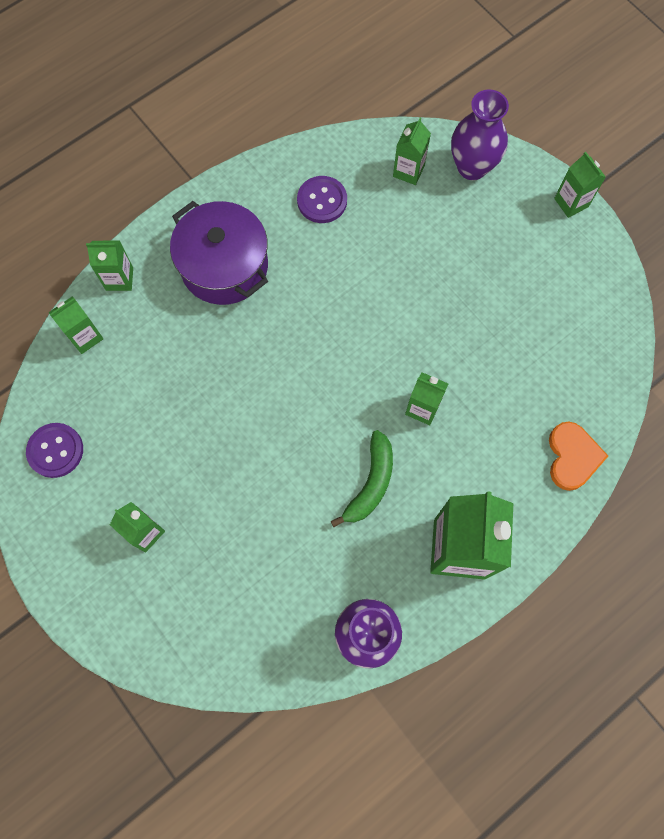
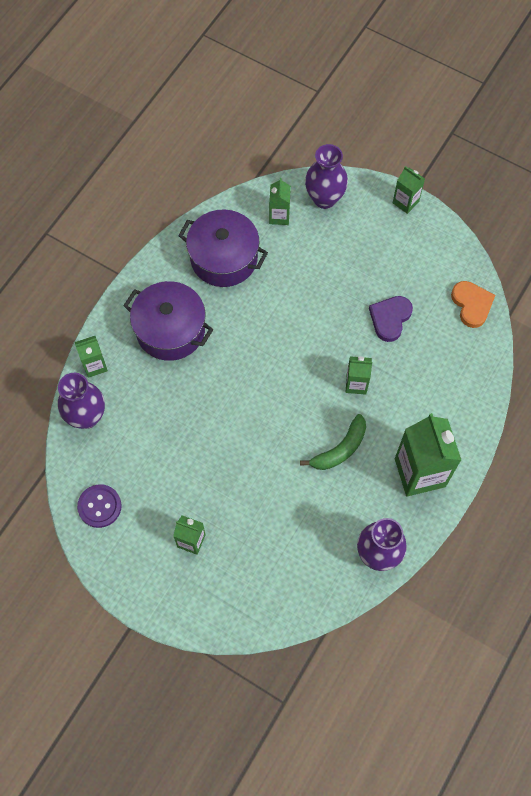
camera: 20 degrees left, 5 degrees down
(85, 337) = (87, 416): green carton -> purple vase
(322, 201) = (224, 258): purple button -> purple pot
(371, 483) = (340, 449): green banana -> green banana turned 45 degrees clockwise
(496, 340) = (390, 318): none -> purple heart
(572, 457) = (473, 382): orange heart -> orange heart (472, 305)

